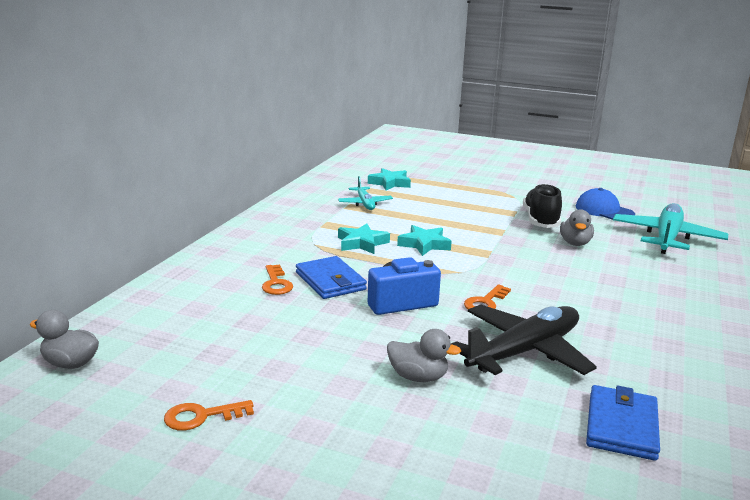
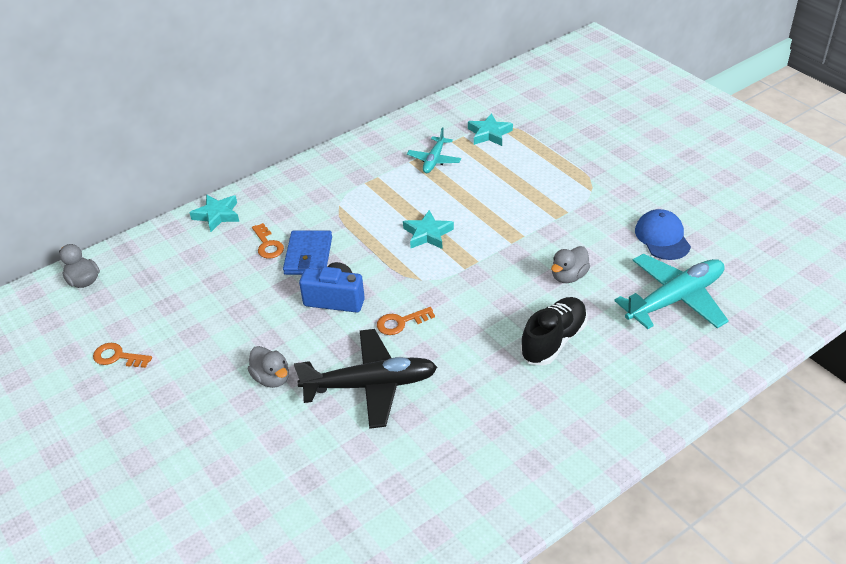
camera: 35 degrees right, 20 degrees up
(276, 283) = (268, 245): orange key -> orange key turned 45 degrees counterclockwise
(362, 243) = (377, 216): turquoise star -> turquoise star (217, 215)
(540, 220) = (574, 233): black shoe -> black shoe (553, 341)
(621, 426) = (357, 480): blue wallet -> none

